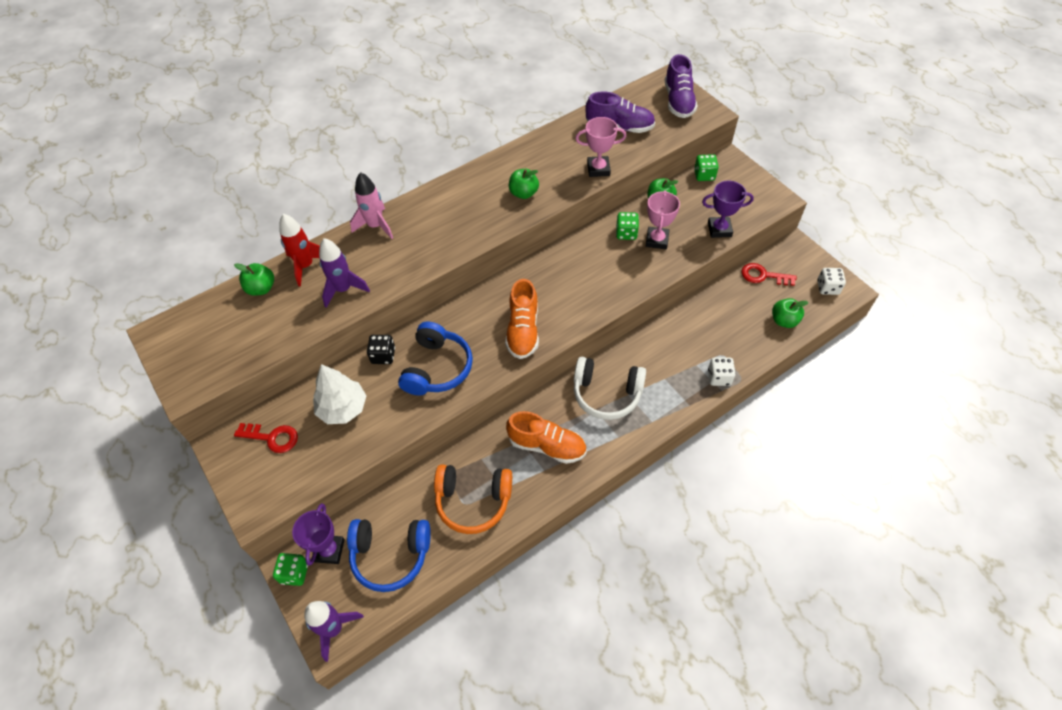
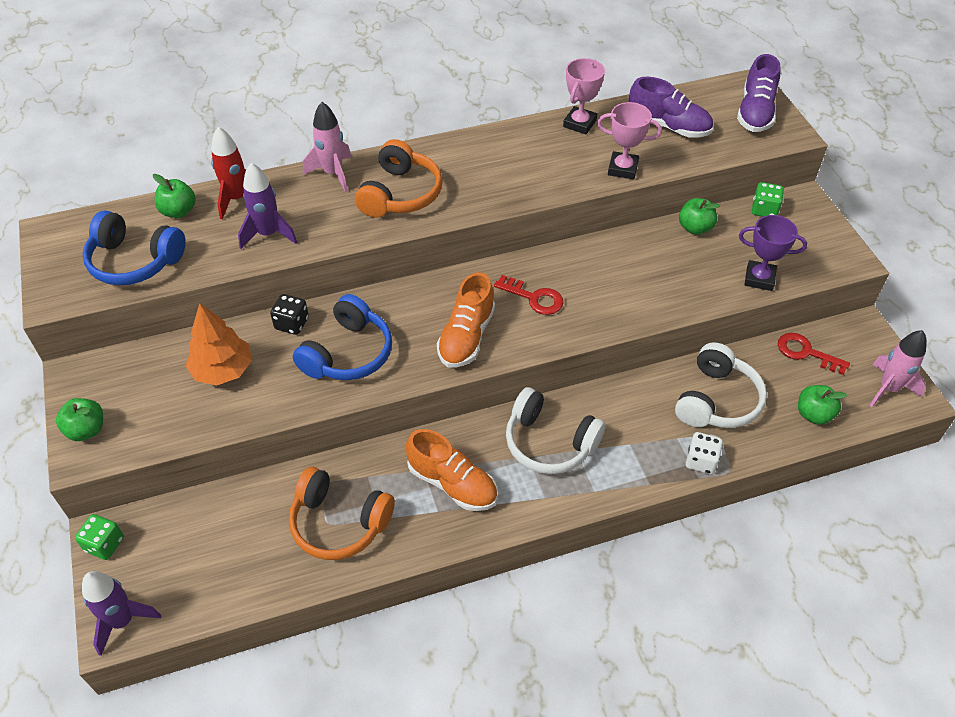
camera: 15 degrees right, 5 degrees down
(272, 438) = (132, 381): red key -> red key (534, 298)
(329, 550) = (153, 530): purple trophy -> none
(343, 408) = (223, 370): white tree -> orange tree
(390, 555) = (219, 557): blue headphones -> blue headphones (134, 261)
(436, 230) = (400, 194): none -> orange headphones
(523, 193) = (520, 176): green apple -> green apple (86, 430)
(626, 233) = (637, 255): green dice -> none
(657, 240) = (673, 272): pink trophy -> pink trophy (579, 123)
(714, 328) = (717, 400): none -> white headphones
(827, 288) = (888, 388): white dice -> pink rocket

